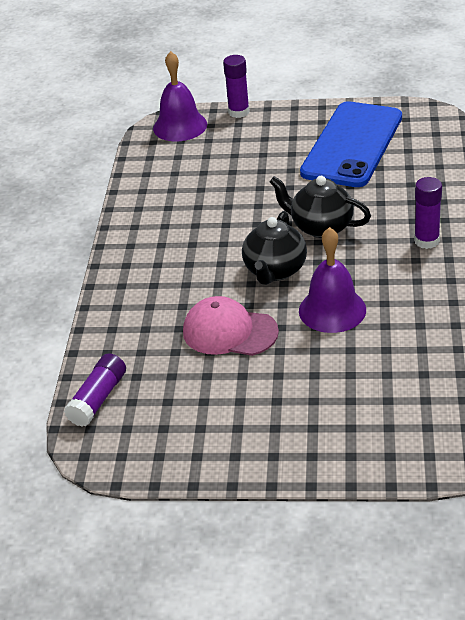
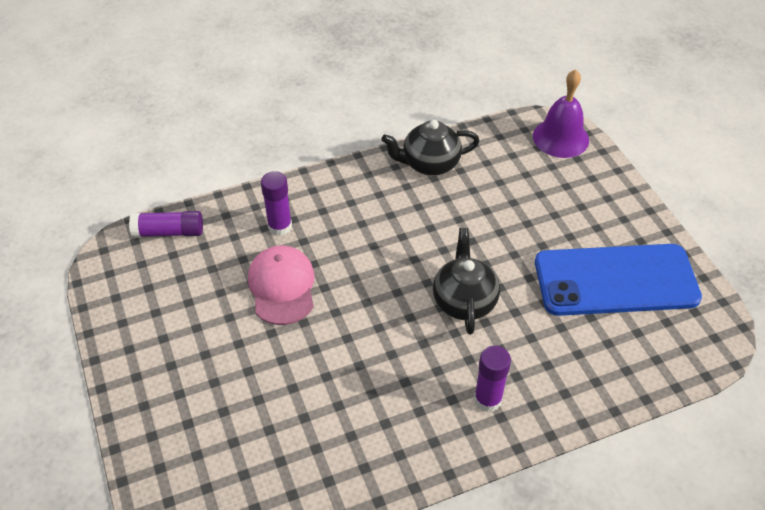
camera: 60 degrees right, 10 degrees up
(239, 112) = (612, 171): purple glue stick -> purple glue stick (280, 226)
(275, 270) = (380, 289): black teapot -> black teapot (429, 164)
(332, 310) = (343, 353): purple bell -> none

